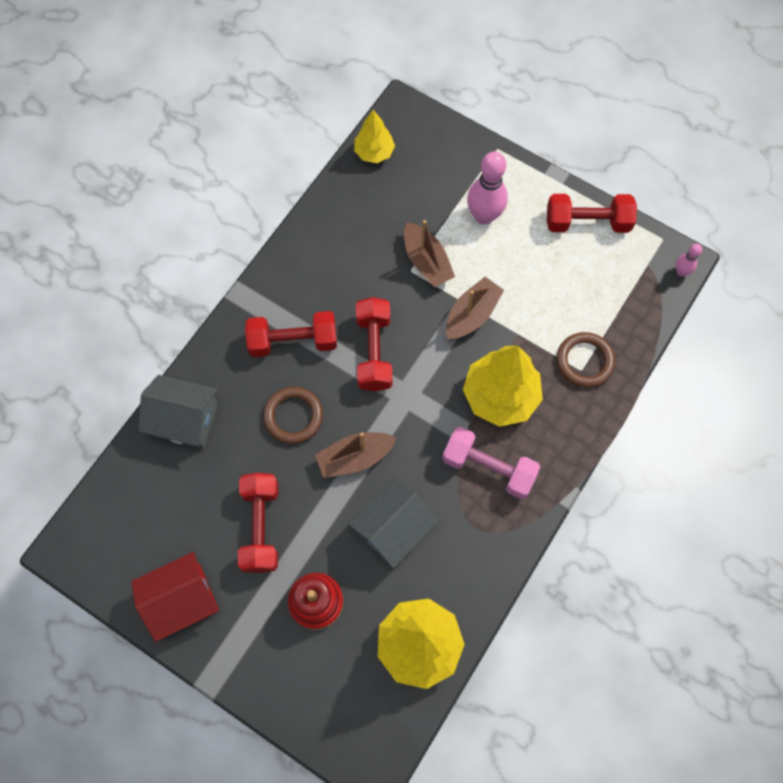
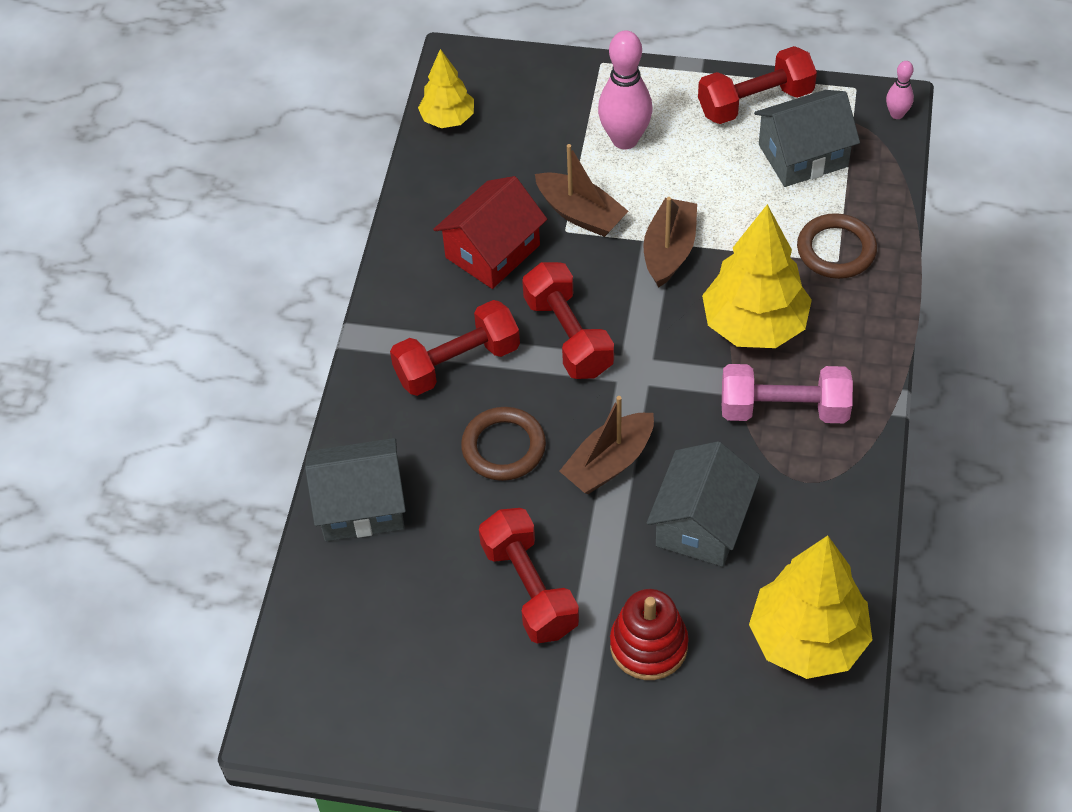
camera: 20 degrees left, 15 degrees down
(182, 600) = (470, 716): red house -> red house (493, 251)
(599, 278) = (803, 155): none -> grey house

